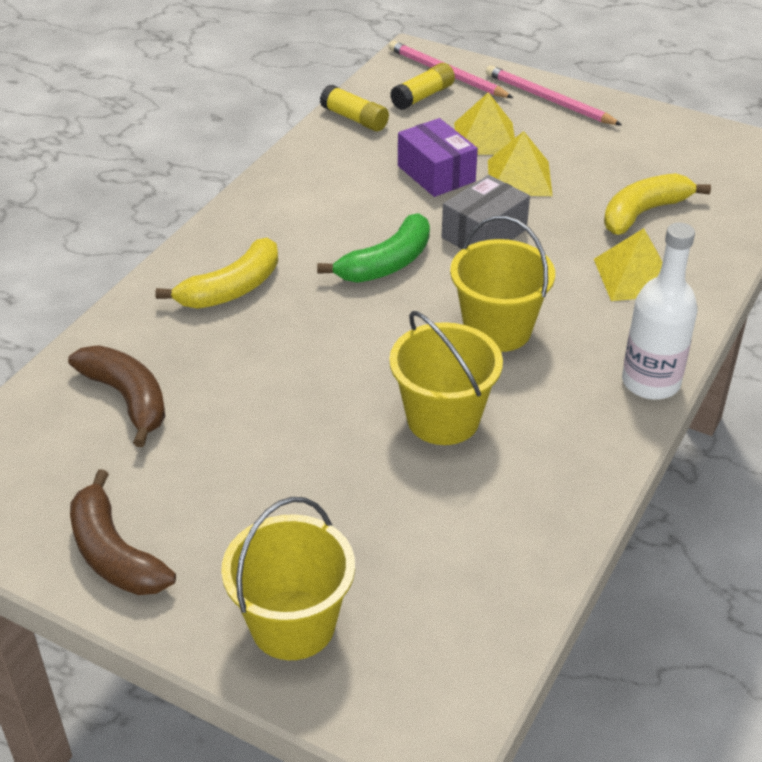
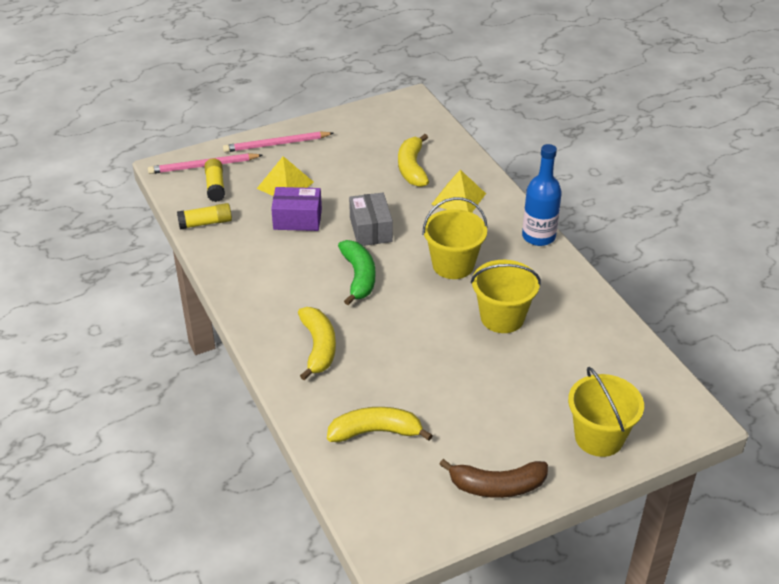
camera: 55 degrees left, 0 degrees up
(127, 399) = (375, 432): brown banana -> yellow banana
(519, 178) = (336, 192): yellow pyramid -> none
(650, 382) = (538, 236): white bottle -> blue bottle

